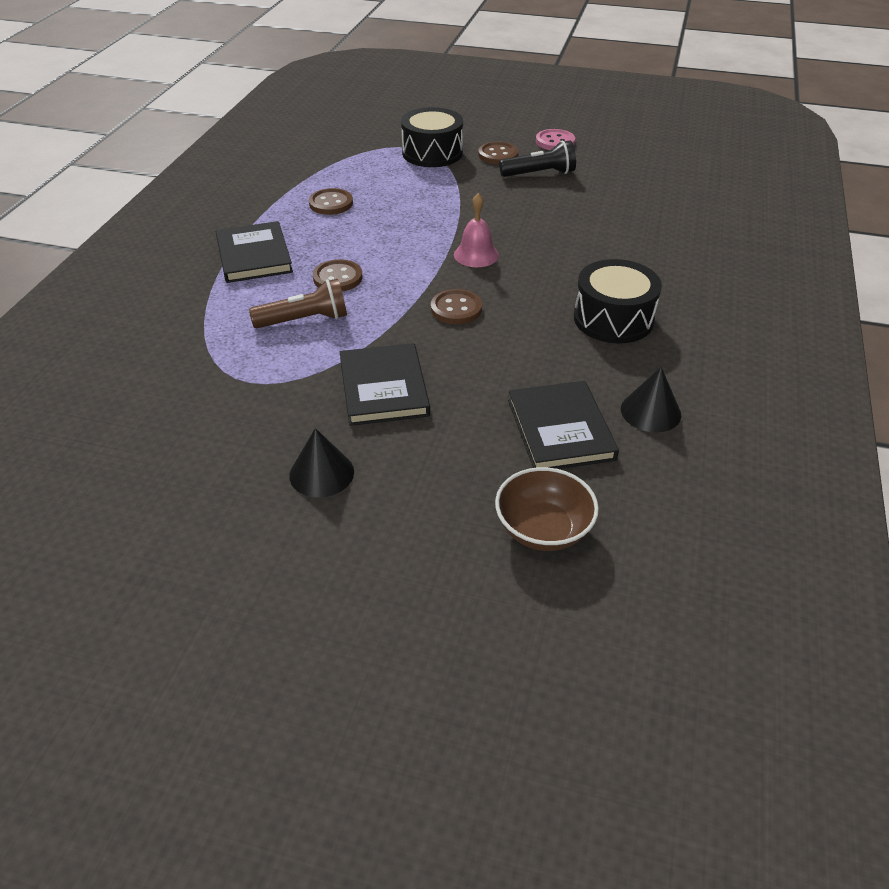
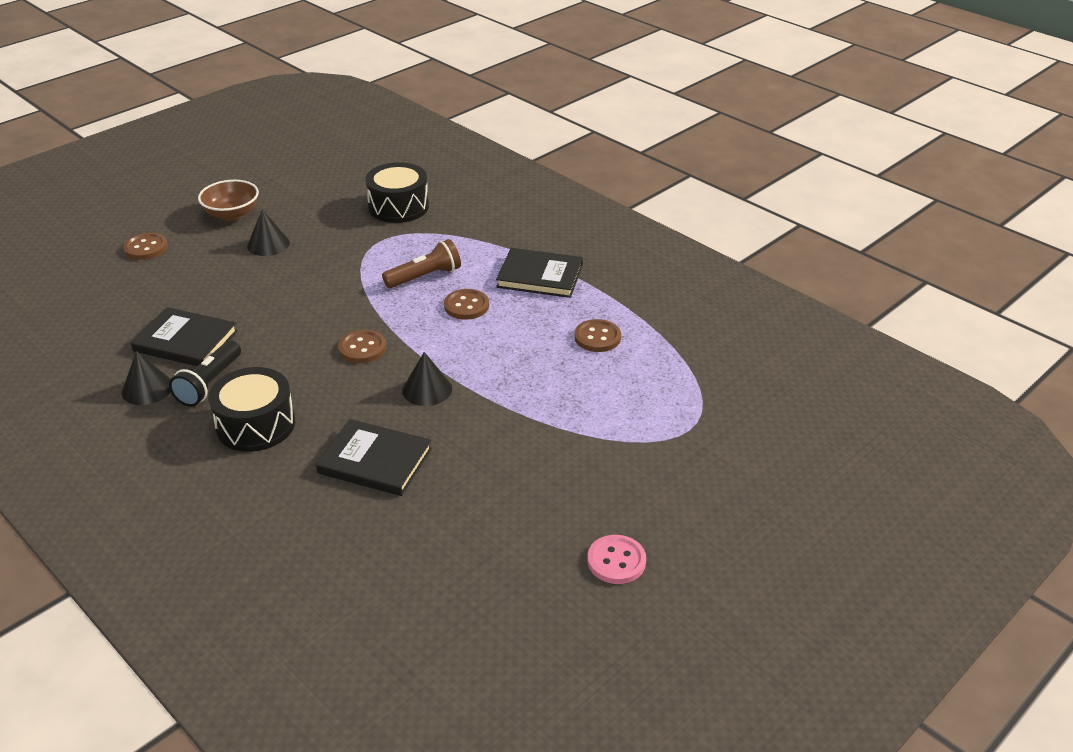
camera: 120 degrees right, 5 degrees down
(305, 320) = (425, 277): brown flashlight -> brown flashlight turned 135 degrees counterclockwise
(383, 388) = (313, 286): black book -> black book (375, 461)
(432, 153) = (660, 441): black drum -> black drum (398, 207)
(476, 255) = (427, 389): pink bell -> black cone
(498, 155) = (617, 491): brown button -> brown button (146, 248)
(540, 174) = (542, 505): black flashlight -> black flashlight (209, 384)
(543, 529) = (129, 301): brown bowl -> brown bowl (232, 214)

